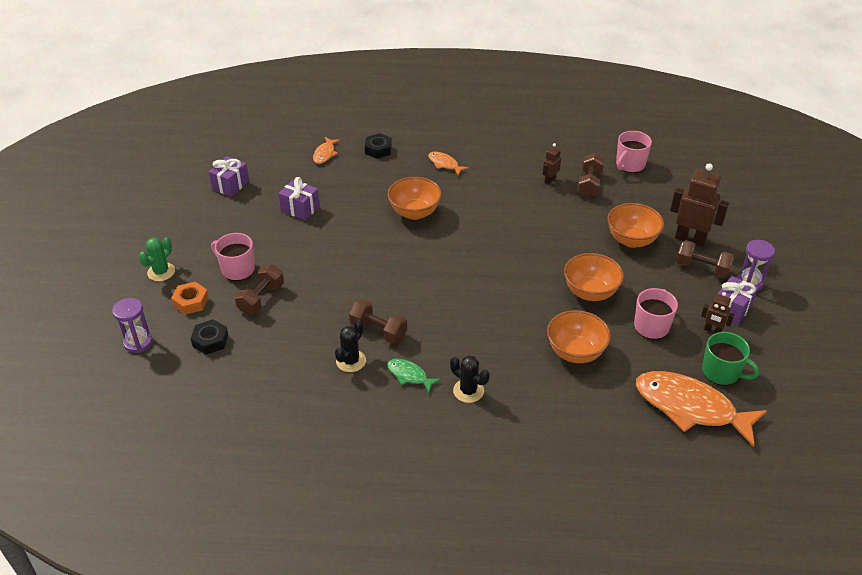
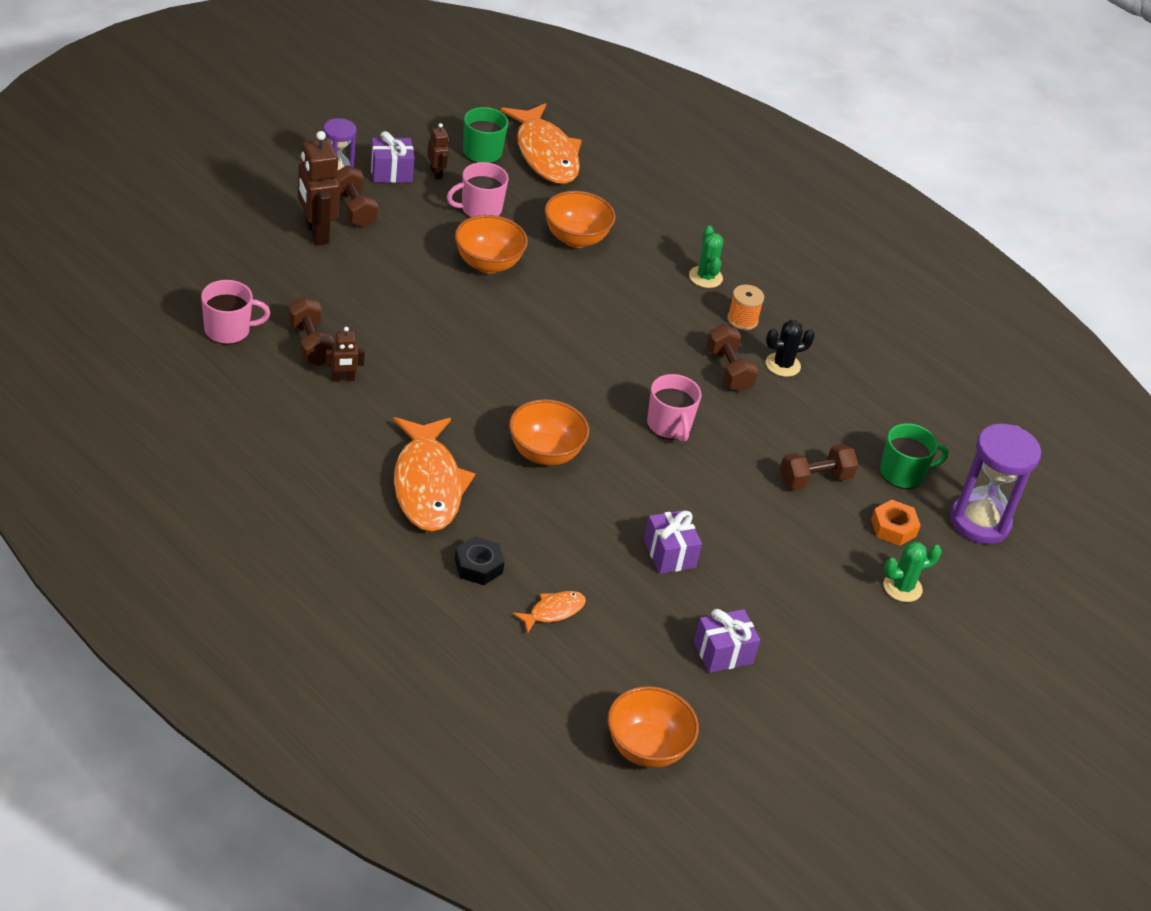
camera: 145 degrees left, 0 degrees up
(138, 342) = (979, 522): purple hourglass -> purple hourglass, size x1.68
(210, 341) = (903, 473): black nut -> green mug
(237, 269) = (813, 529): pink mug -> pink mug (669, 425)
(409, 375) = (742, 320): green fish -> orange spool
(444, 164) = (427, 485): orange fish -> orange fish, size x2.19
(468, 391) = (705, 277): black cactus -> green cactus
(589, 184) = (310, 344): brown dumbbell -> brown dumbbell turned 75 degrees counterclockwise
(631, 240) = (371, 271): orange bowl -> orange bowl (646, 748)

